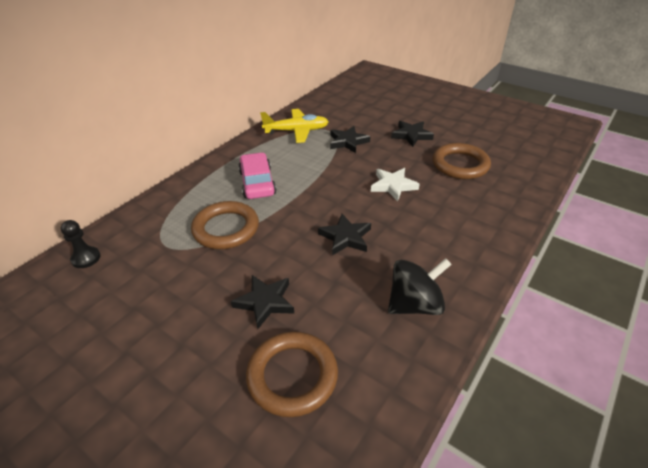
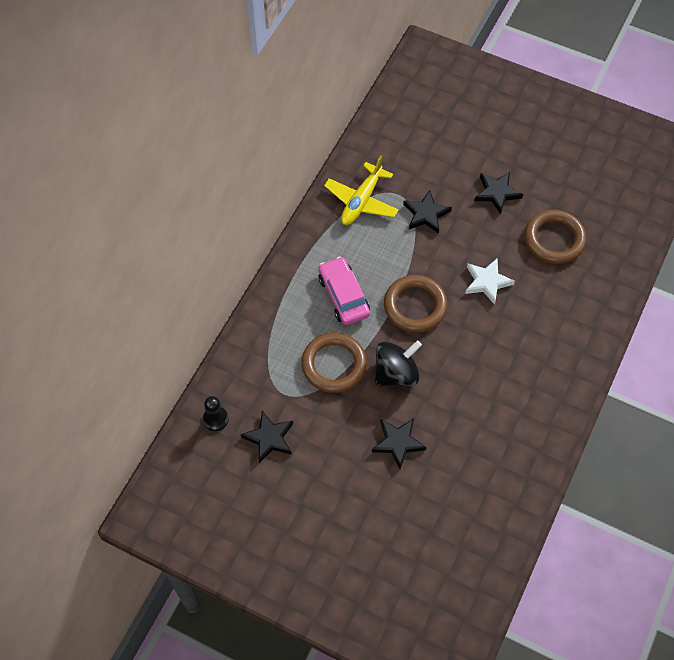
camera: 10 degrees left, 20 degrees up
(292, 376) = (439, 505): brown ring -> brown ring (415, 306)
(296, 131) = (361, 201): yellow plane -> yellow plane turned 135 degrees clockwise
(345, 237) = (452, 360): black star -> black star (269, 438)
(414, 304) = (524, 427): black spinning top -> black spinning top (396, 373)

